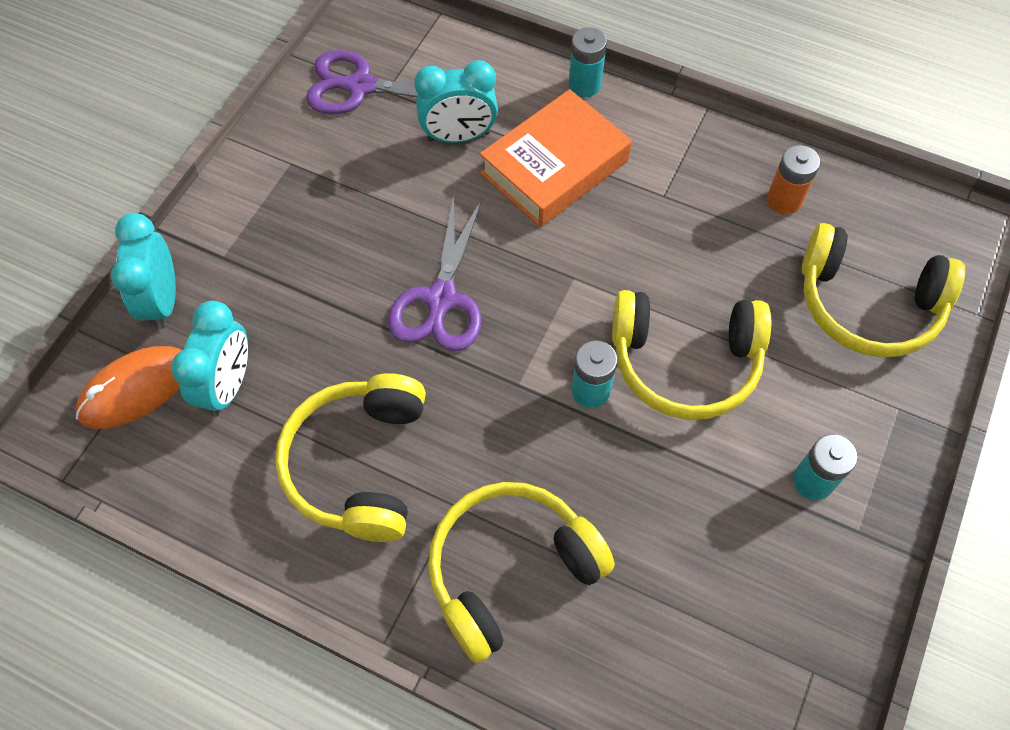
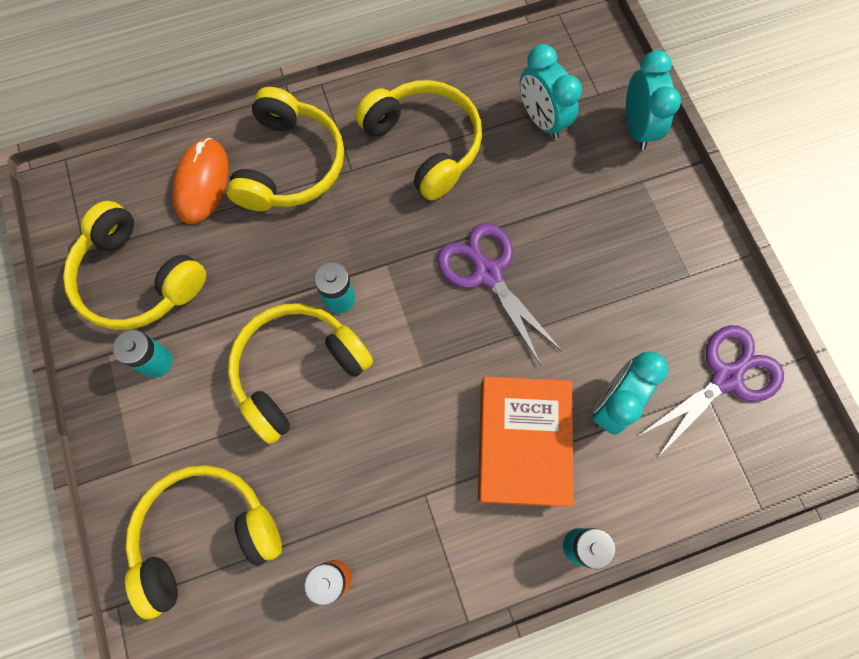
camera: 135 degrees right, 10 degrees up
(136, 389) = (584, 77): orange mouse -> orange mouse (202, 183)
(162, 301) = (637, 128): turquoise clock -> turquoise clock turned 45 degrees clockwise
(774, 585) = (138, 279): none -> yellow headphones

